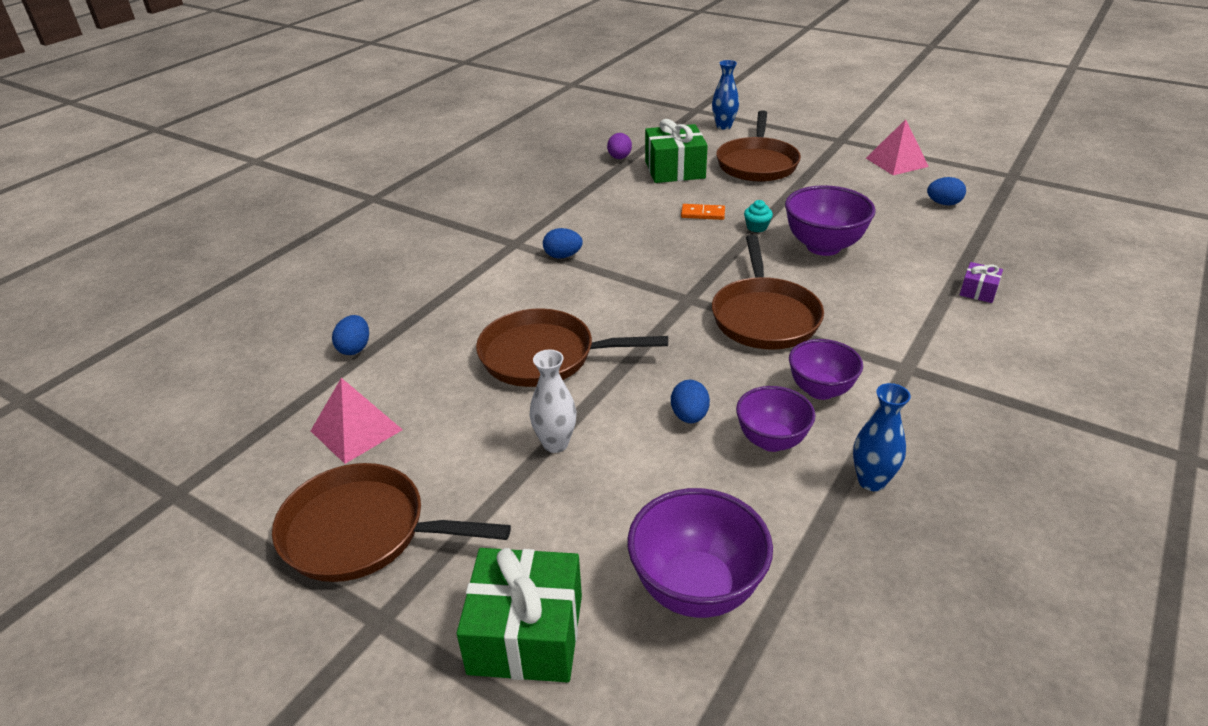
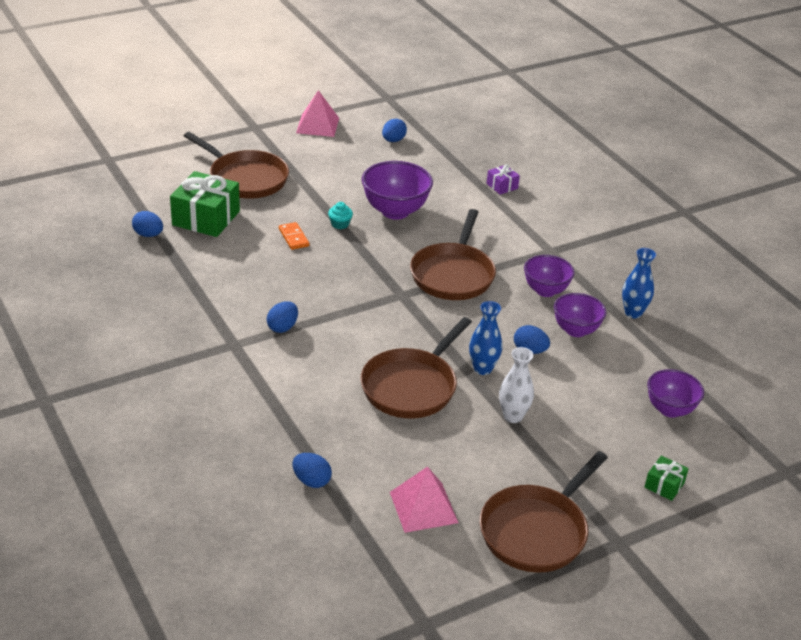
camera: 65 degrees left, 0 degrees up
(526, 633) = (664, 485): green gift -> green gift, size x0.48
(619, 158) = (148, 235): purple egg -> blue egg
(696, 588) = (670, 409): purple bowl -> purple bowl, size x0.66
(703, 214) = (294, 237): orange domino -> orange domino turned 60 degrees counterclockwise
(724, 126) = (160, 162): blue vase -> blue vase (483, 369)
(764, 316) = (453, 274): brown pan -> brown pan turned 75 degrees clockwise

